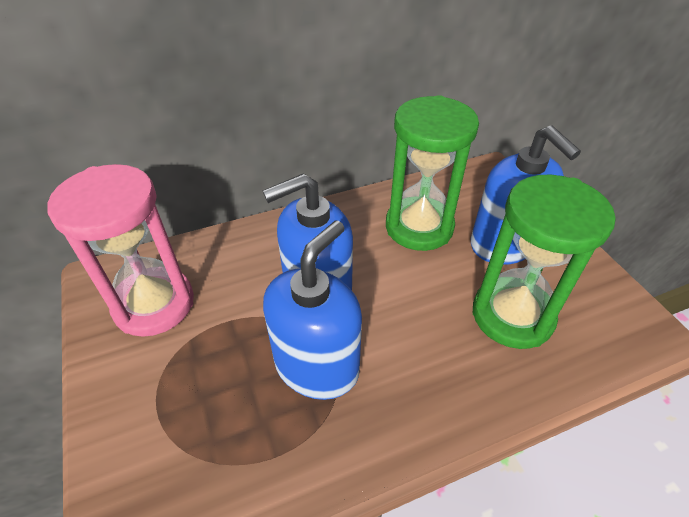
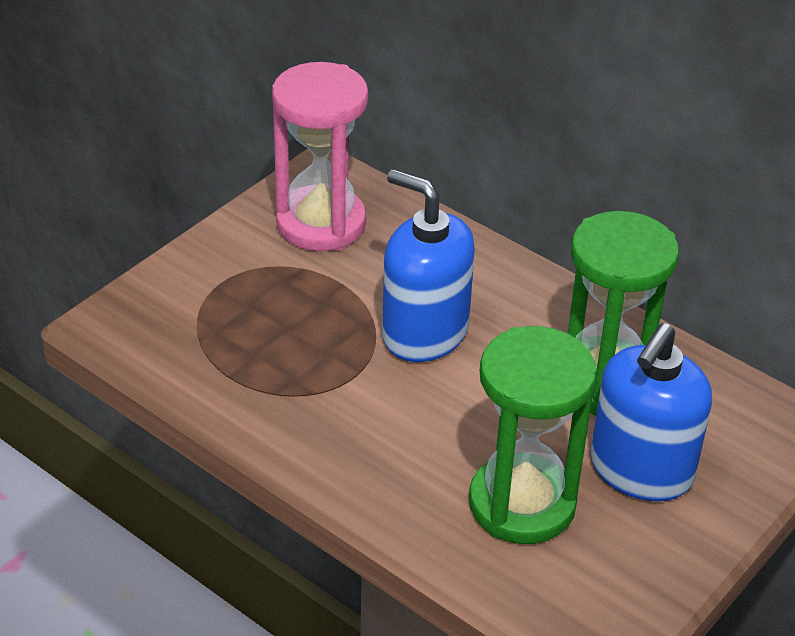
camera: 60 degrees right, 5 degrees down
(317, 366) = (336, 367): blue soap dispenser -> none

